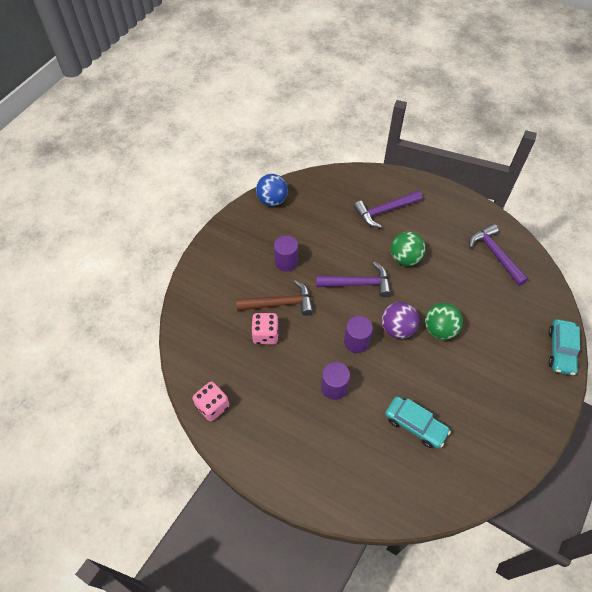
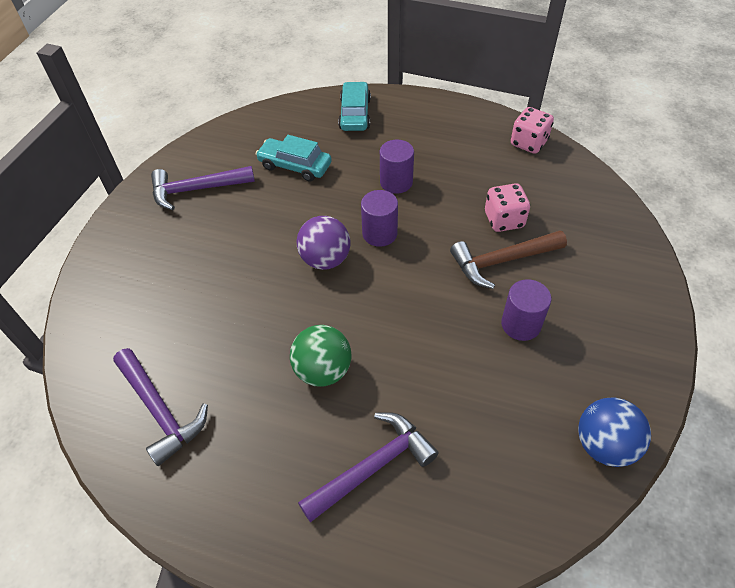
camera: 170 degrees right, 5 degrees down
(358, 283) = (395, 311): purple hammer -> purple hammer (197, 189)
(439, 329) = (264, 269): green ball -> none
(560, 350) = (94, 273): turquoise car -> turquoise car (355, 114)

